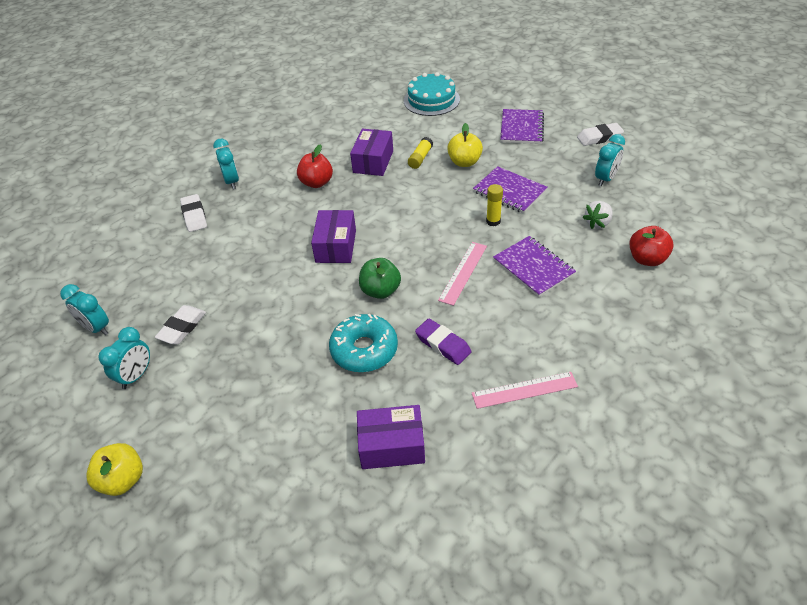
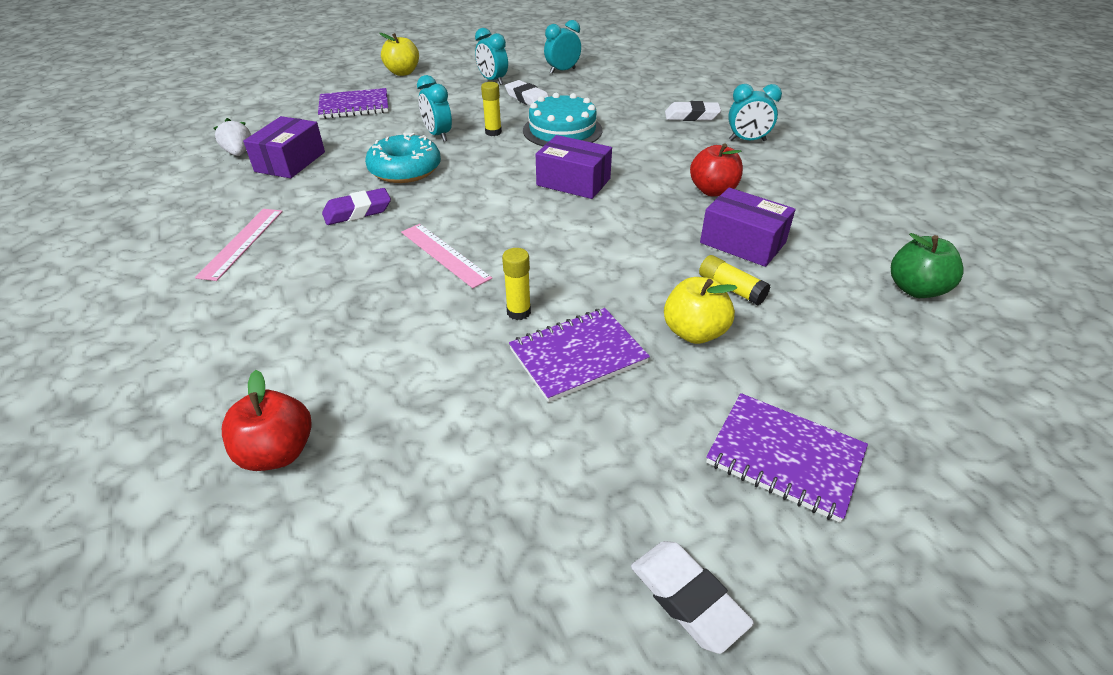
camera: 110 degrees right, 5 degrees down
(268, 323) = (493, 132): none -> yellow glue stick
(380, 291) = (474, 194): green apple -> green apple (915, 289)
(431, 100) = (942, 357): turquoise cake -> turquoise cake (562, 130)
(533, 267) = (393, 315): purple notebook -> purple notebook (354, 106)
(598, 223) = (414, 433): white strawberry -> white strawberry (239, 153)
(599, 137) = (687, 598): white eraser -> white eraser turned 45 degrees counterclockwise
(605, 179) = (523, 516): turquoise clock -> turquoise clock (438, 135)

